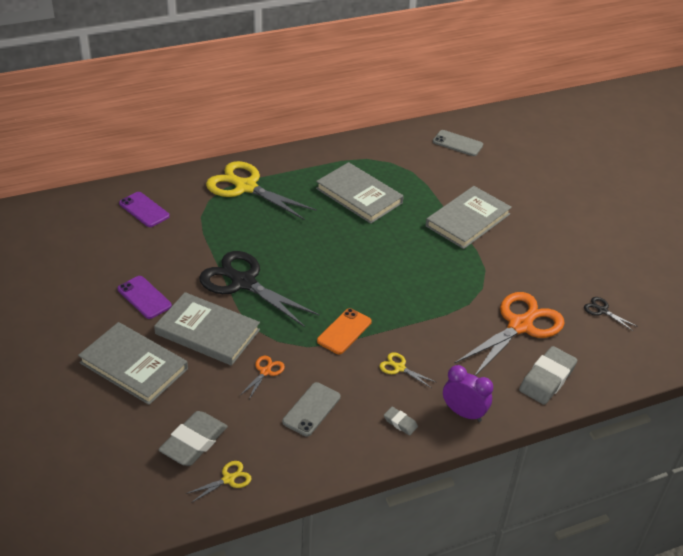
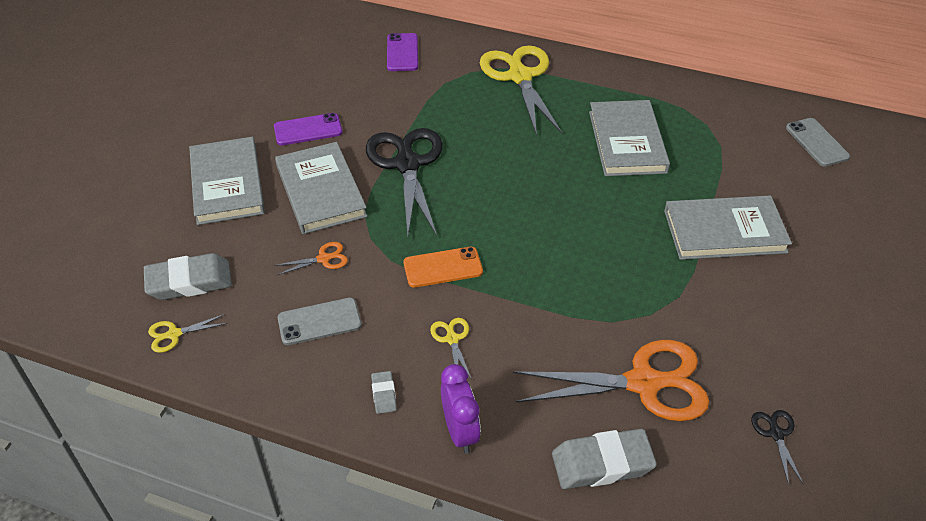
camera: 45 degrees right, 5 degrees up
(144, 297) = (308, 130): purple phone -> purple phone turned 75 degrees clockwise
(228, 479) = (174, 334): yellow scissors -> yellow scissors turned 150 degrees clockwise

